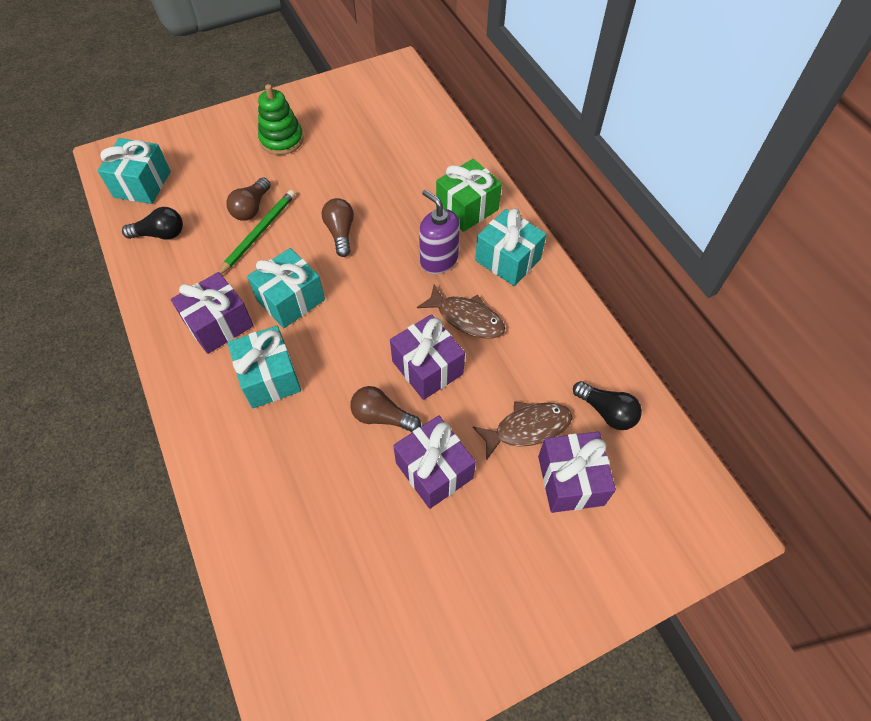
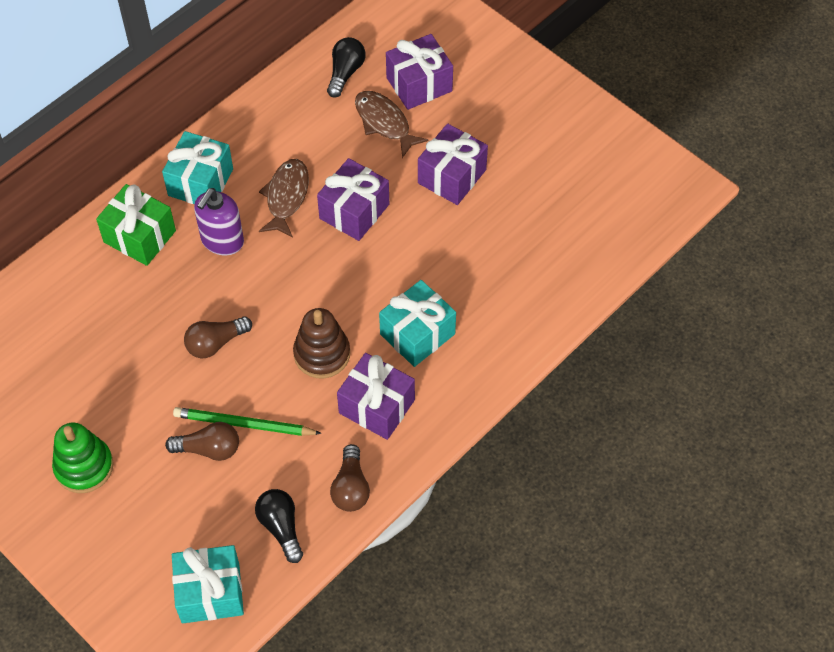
camera: 110 degrees left, 0 degrees up
(290, 300) = (322, 354): turquoise gift -> brown stacking toy
(382, 416) = (419, 230): brown light bulb -> brown light bulb (351, 488)

